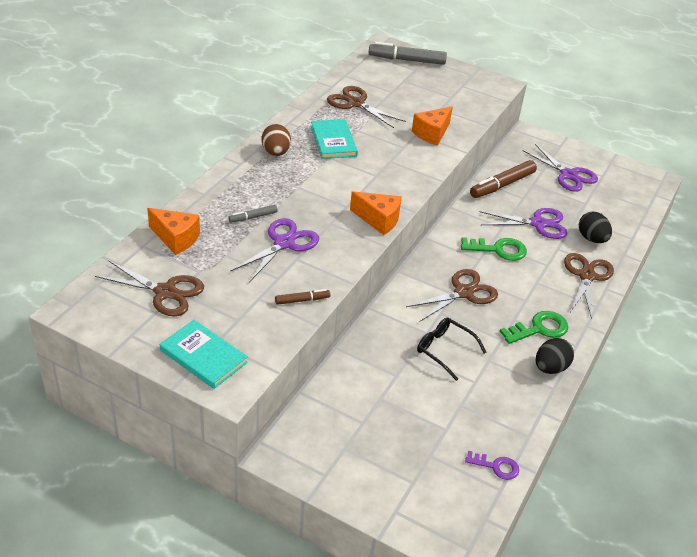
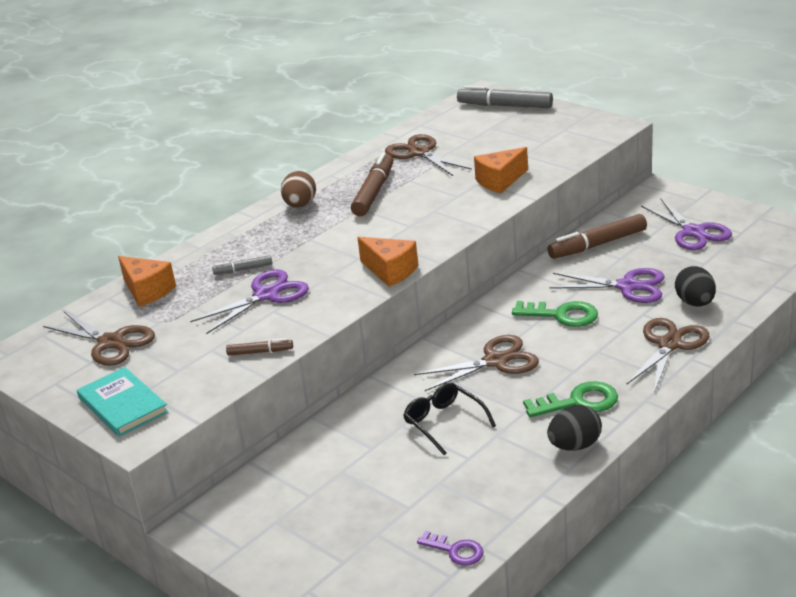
camera: 20 degrees right, 10 degrees down
(333, 141) = (374, 192): turquoise book -> brown marker

